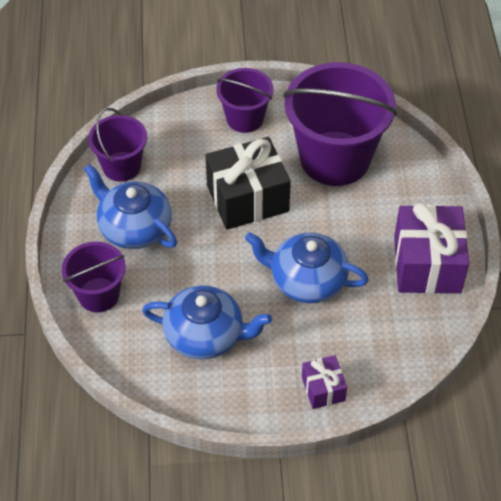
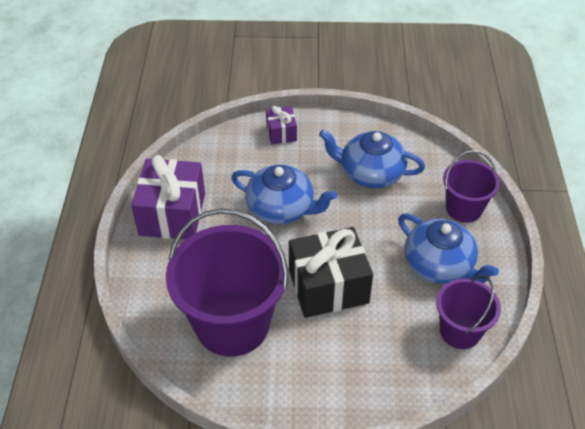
camera: 175 degrees left, 5 degrees down
(245, 118) = (325, 382): purple bucket -> none

